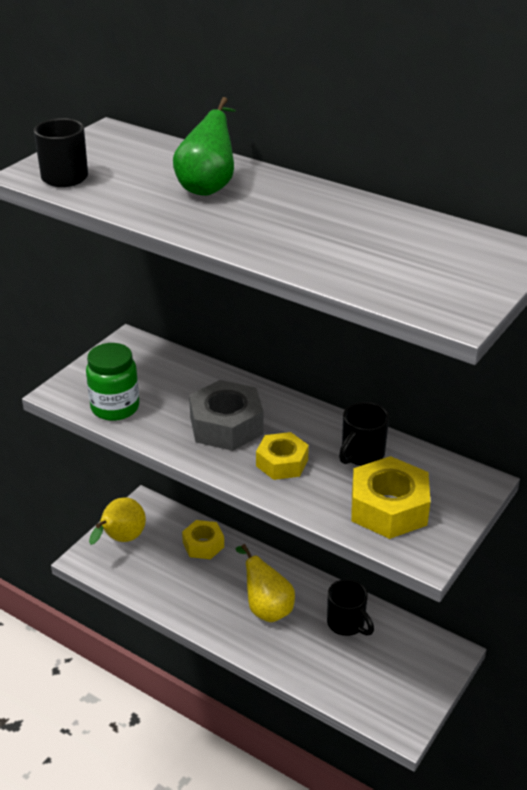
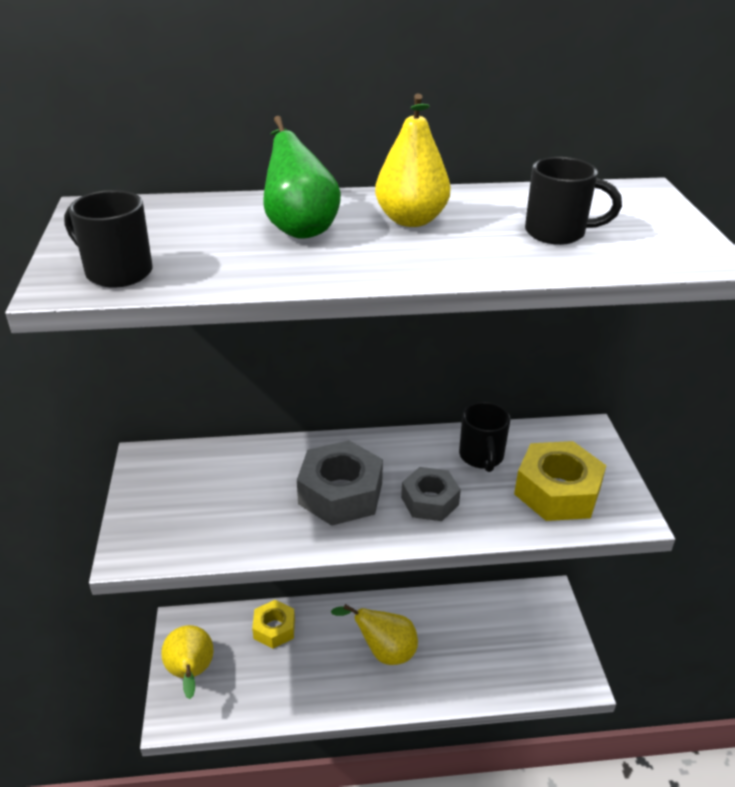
camera: 40 degrees left, 0 degrees up
(115, 407) = (210, 535): green jar -> none
(282, 463) = (429, 501): yellow nut -> grey nut
(289, 208) = (411, 220): none -> yellow pear
(347, 624) = (458, 622): black mug -> black mug (557, 233)

